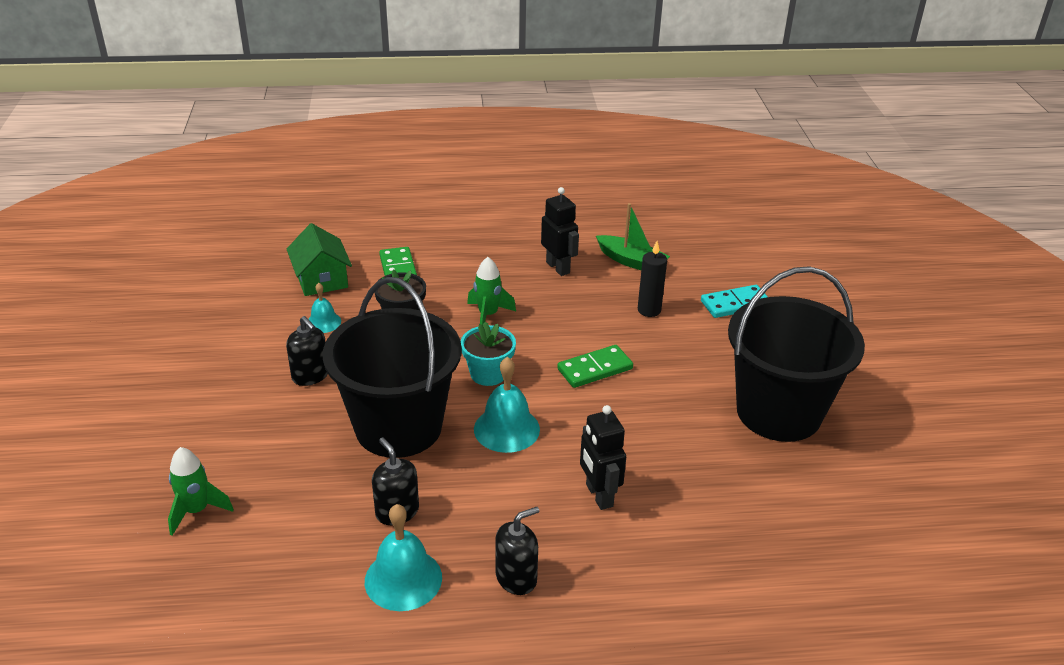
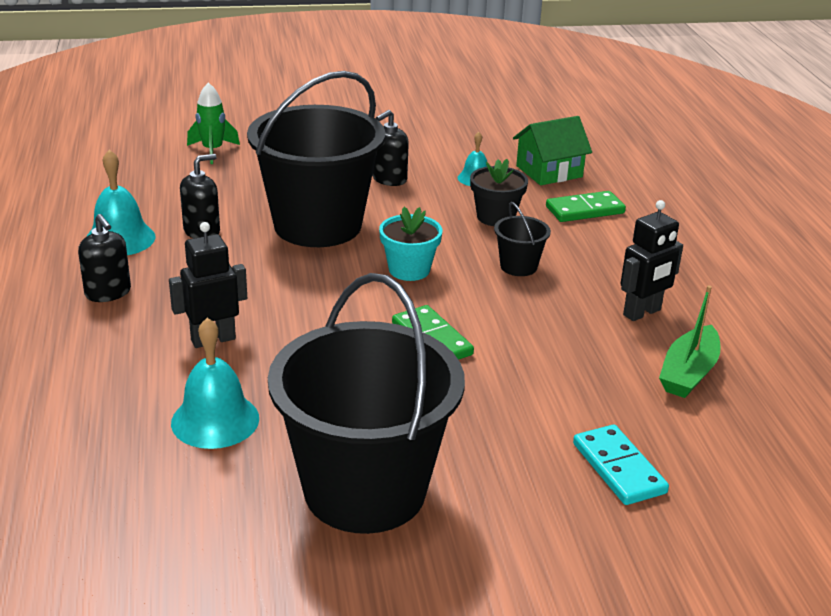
camera: 85 degrees right, 5 degrees down
(488, 315) = (518, 266): green rocket -> black bucket
(506, 429) = (318, 283): turquoise bell -> turquoise bell (215, 420)
(649, 310) = (572, 385): black candle -> none

